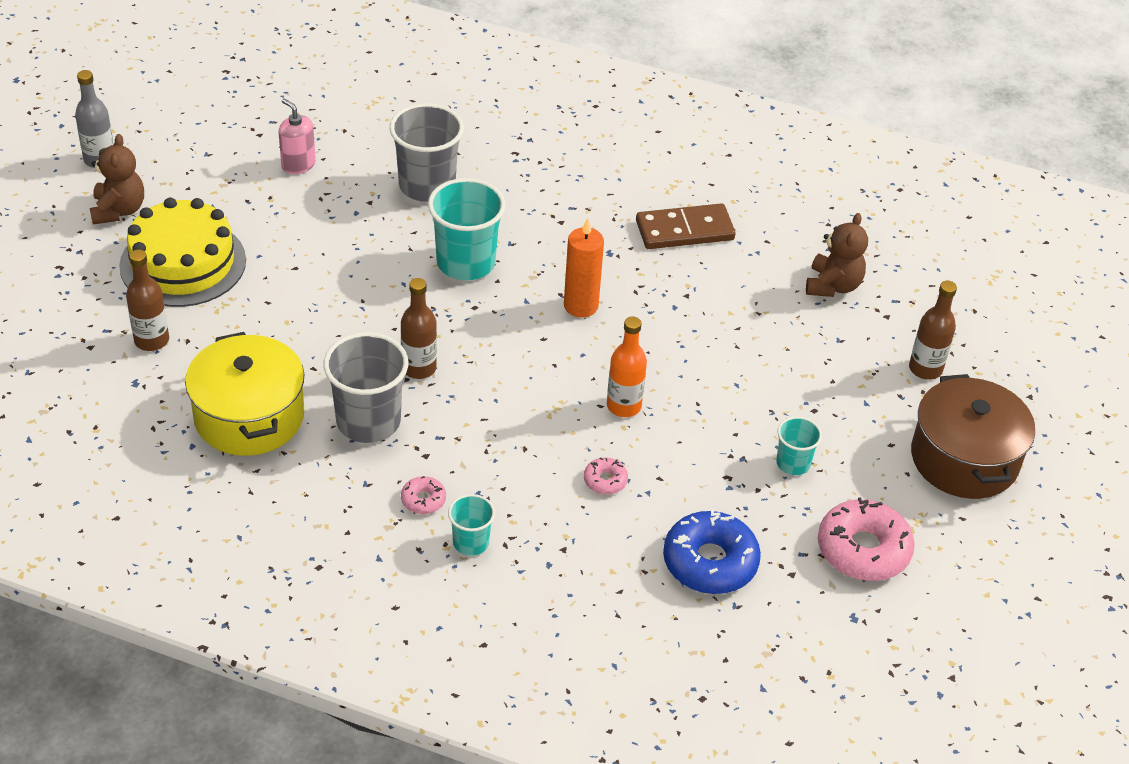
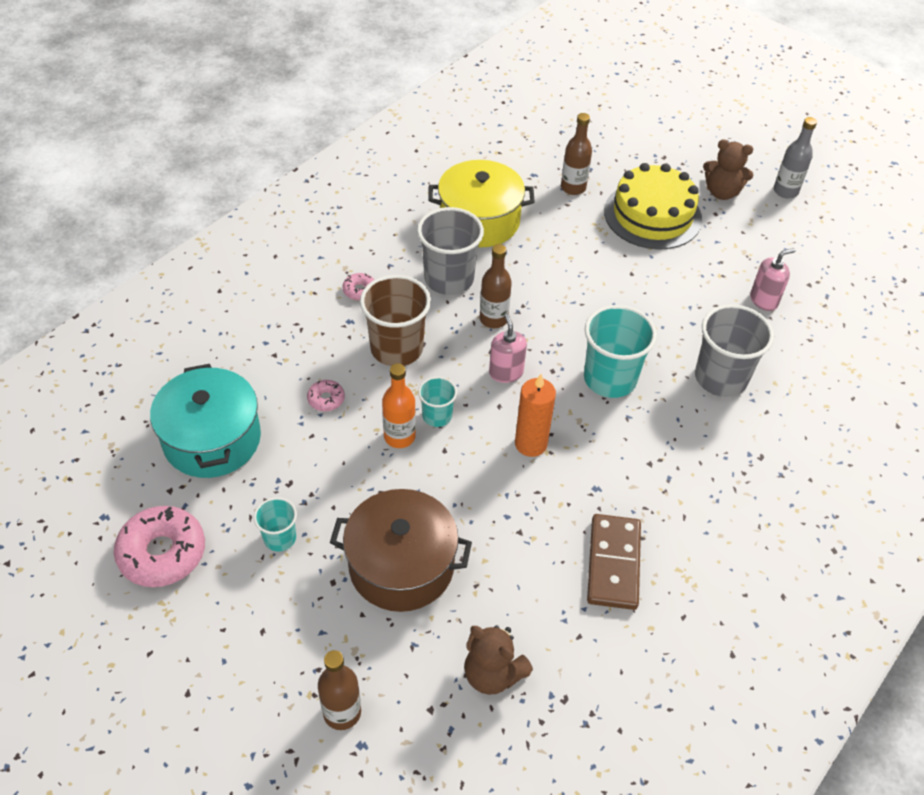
camera: 110 degrees right, 5 degrees up
(471, 542) = (308, 306): turquoise cup -> turquoise cup (437, 416)
(495, 342) = (506, 372): none -> pink soap dispenser
(502, 440) = (396, 348): none -> brown cup
(710, 562) = (212, 439): blue donut -> turquoise pot
(964, 459) = (213, 691): brown pot -> brown pot (401, 565)

